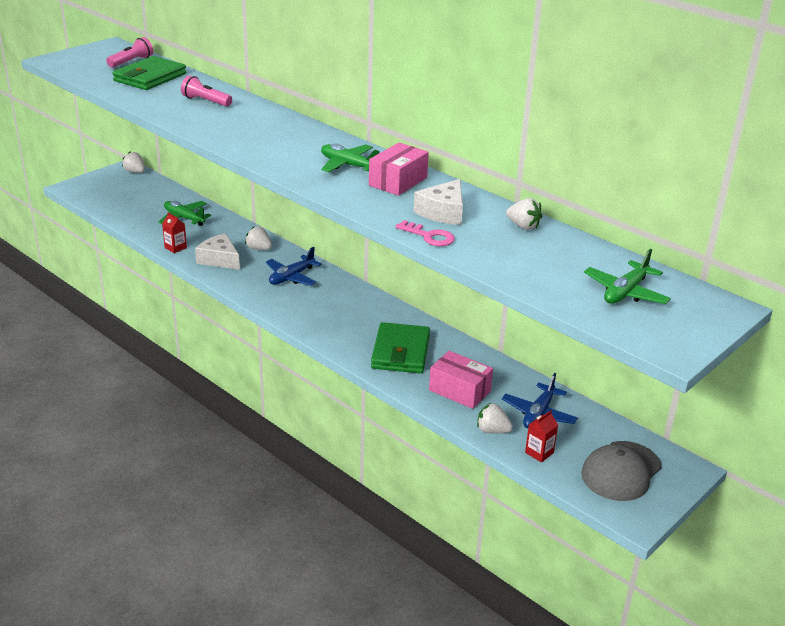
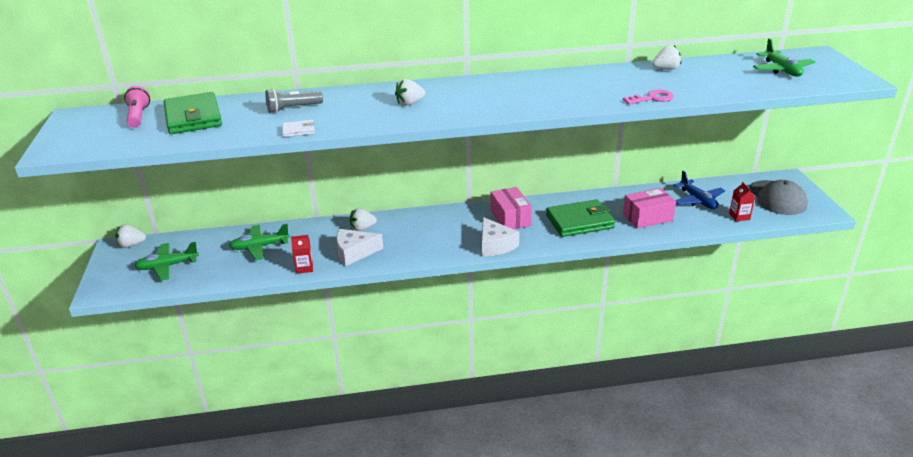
camera: 50 degrees left, 0 degrees up
(169, 116) = (298, 130): none -> white wallet
(206, 101) = (293, 109): pink flashlight -> grey flashlight
(291, 277) = (425, 229): blue plane -> none
(348, 165) = (503, 91): green plane -> green plane (167, 266)
(398, 181) = (552, 84): pink box -> pink box (510, 218)
(401, 352) = (579, 221): green wallet -> green wallet turned 60 degrees counterclockwise
(443, 212) = (619, 84): white cheese -> white cheese (495, 245)
(492, 430) = (703, 223): white strawberry -> white strawberry (409, 103)

